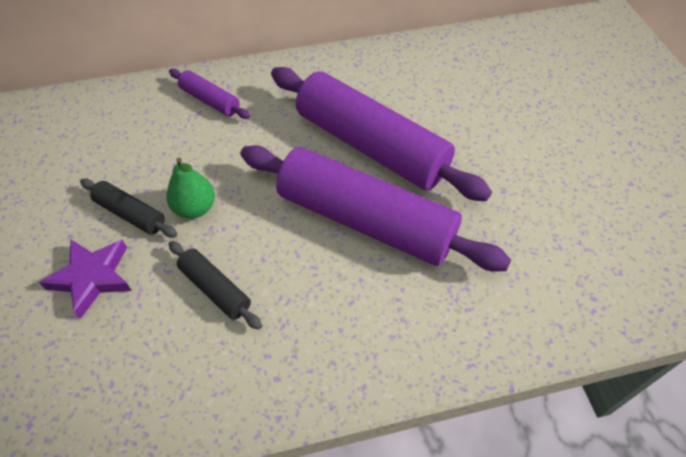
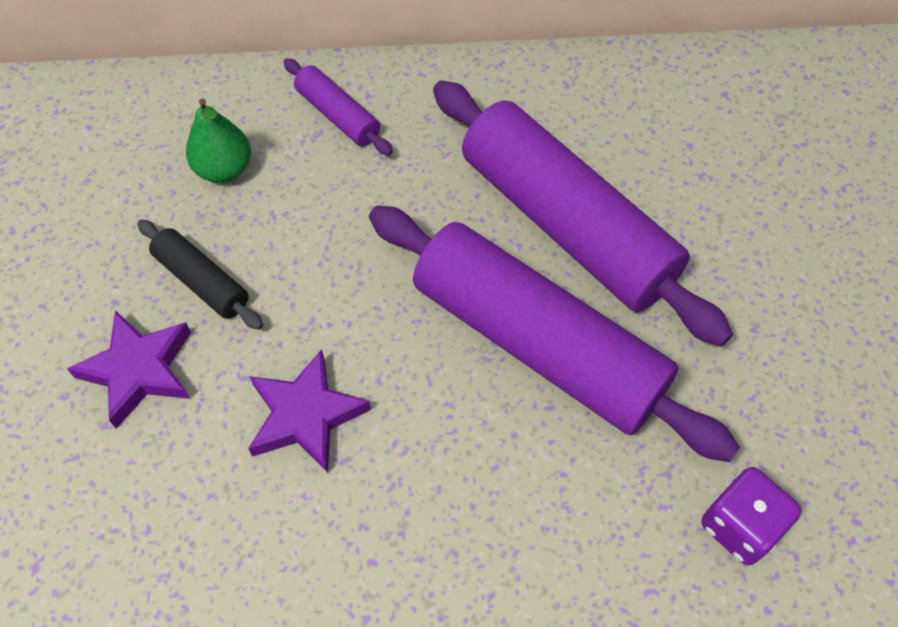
camera: 10 degrees right, 5 degrees up
(195, 208) = (293, 286): green pear -> green pear (224, 169)
(215, 289) = (305, 415): black rolling pin -> purple star
(520, 313) = (740, 526): none -> purple dice

